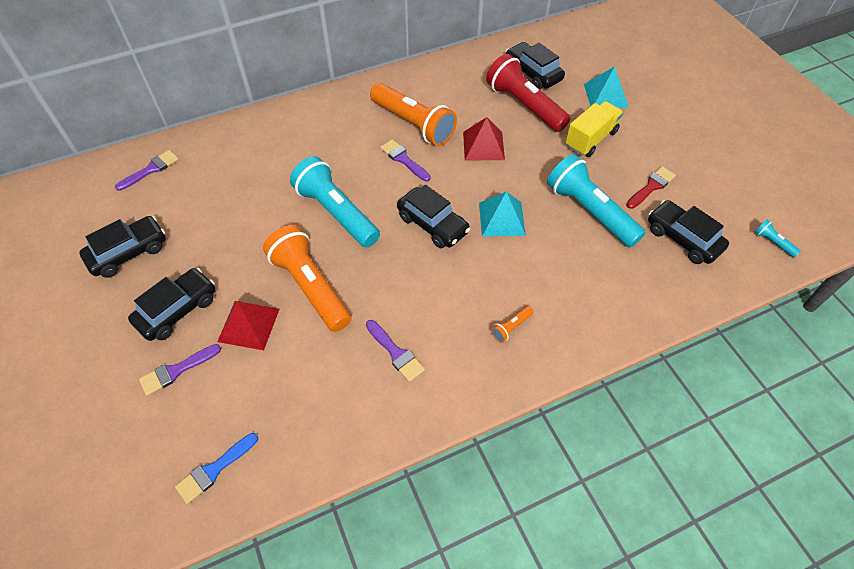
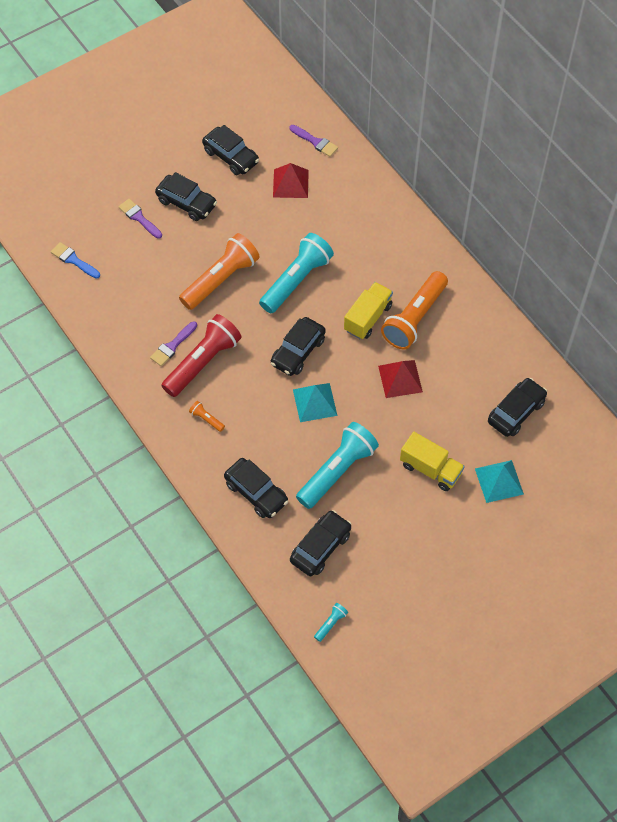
camera: 80 degrees right, 5 degrees up
(248, 325) = (181, 249): red pyramid -> red pyramid (290, 183)
(403, 159) = (368, 318): purple brush -> yellow truck
(524, 105) = (465, 408): red flashlight -> red flashlight (203, 362)
(615, 288) = (256, 492): none -> black car
(651, 187) = (379, 522): red brush -> none

